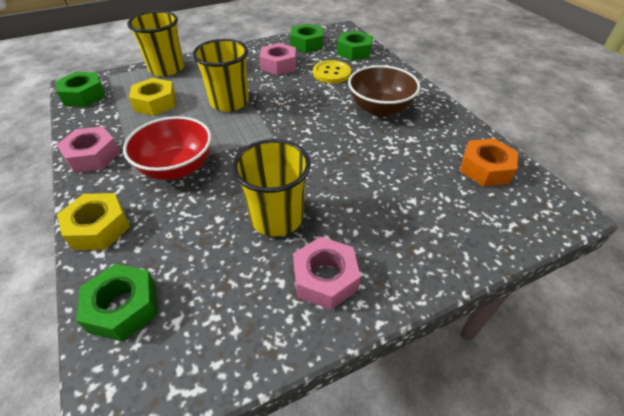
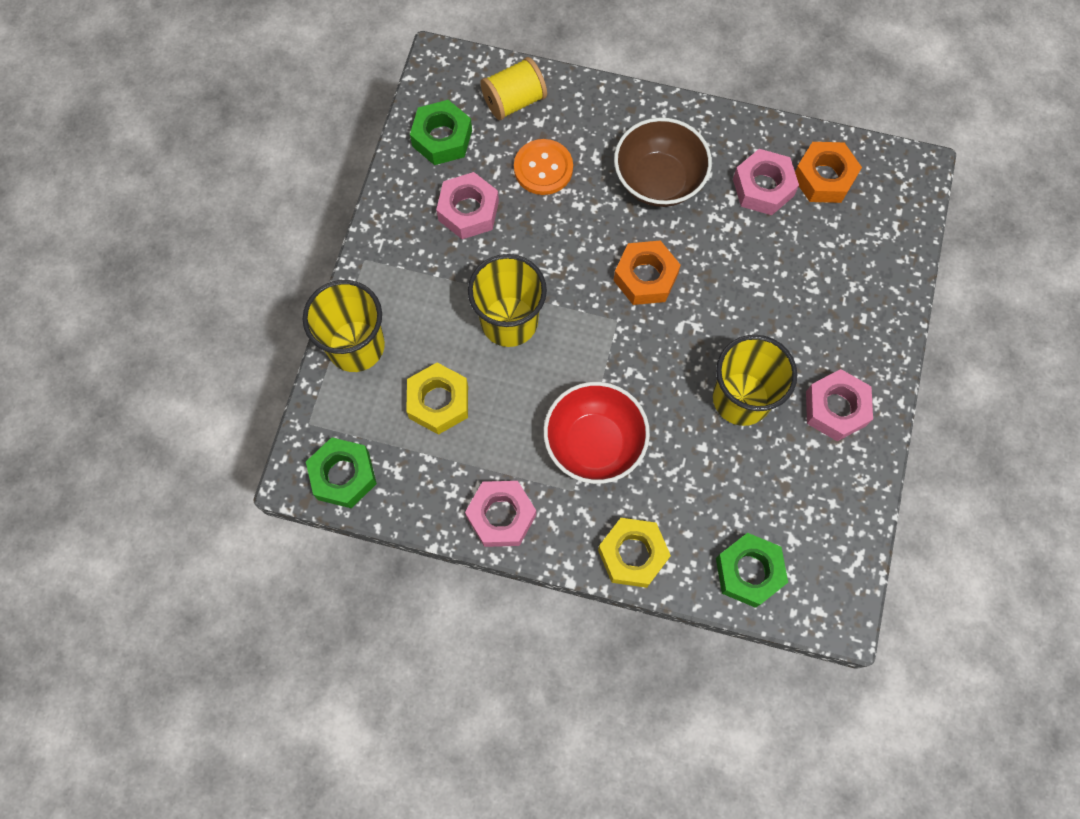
camera: 50 degrees left, 25 degrees up
(314, 133) = (645, 277): none -> orange nut
(331, 73) = (543, 168): yellow button -> orange button
(354, 51) = (514, 101): green nut -> yellow spool
(437, 147) = (763, 187): none -> pink nut

